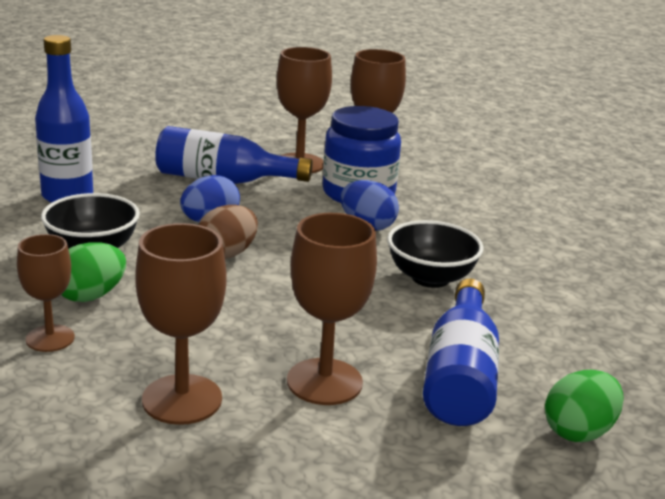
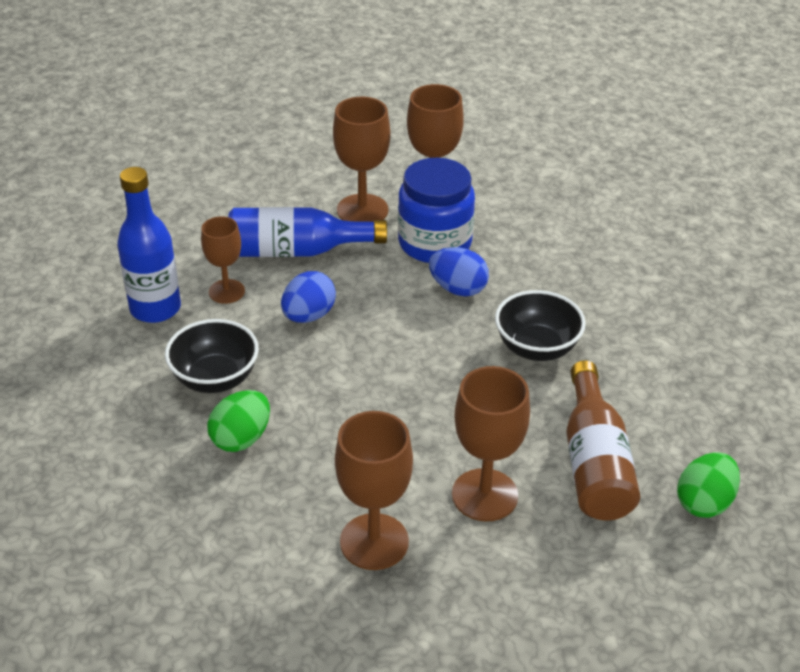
camera: 10 degrees left, 15 degrees up
(50, 338) = (230, 498): brown goblet -> brown goblet (226, 291)
(227, 254) = (342, 356): brown egg -> none
(459, 376) = (594, 463): blue bottle -> brown bottle

